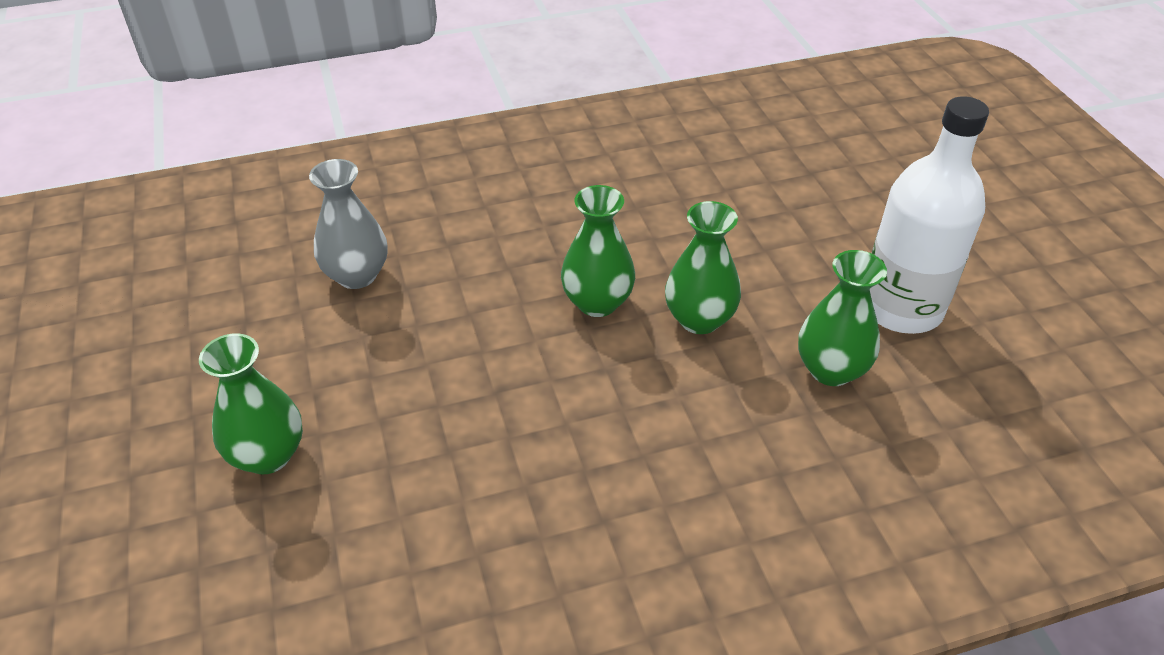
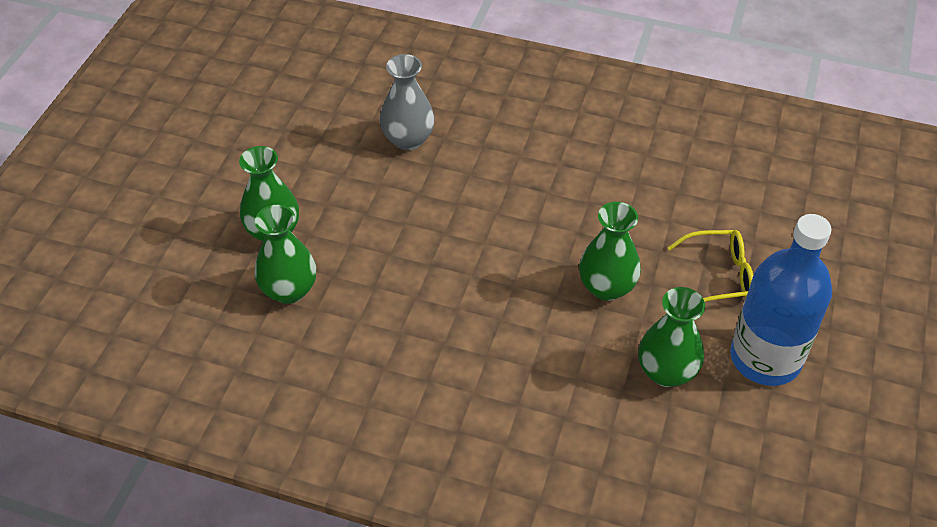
camera: 35 degrees right, 5 degrees up
(597, 302) = (547, 239): green vase -> green vase (289, 290)
(789, 255) = (718, 275): none -> yellow glasses
(901, 307) = (765, 358): white bottle -> blue bottle

